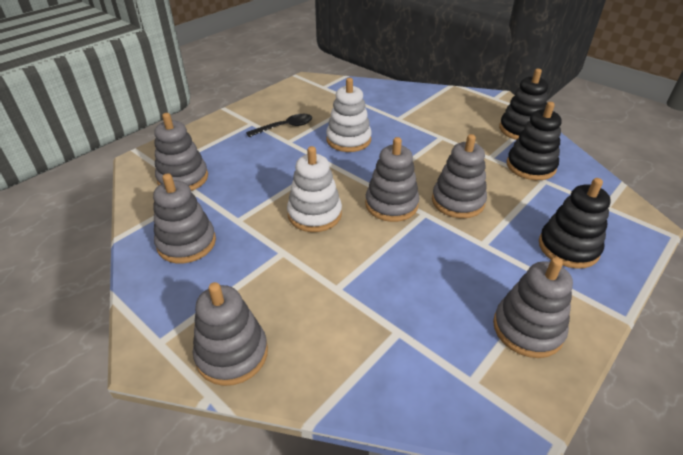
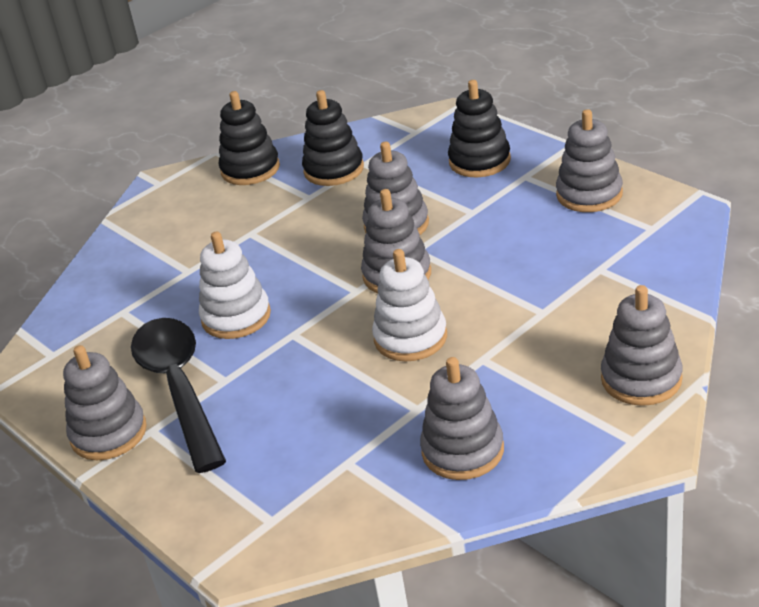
camera: 80 degrees left, 5 degrees down
(183, 178) = (306, 486): grey stacking toy -> grey stacking toy (109, 433)
(285, 127) = (178, 388): black spoon -> black spoon, size x1.94

